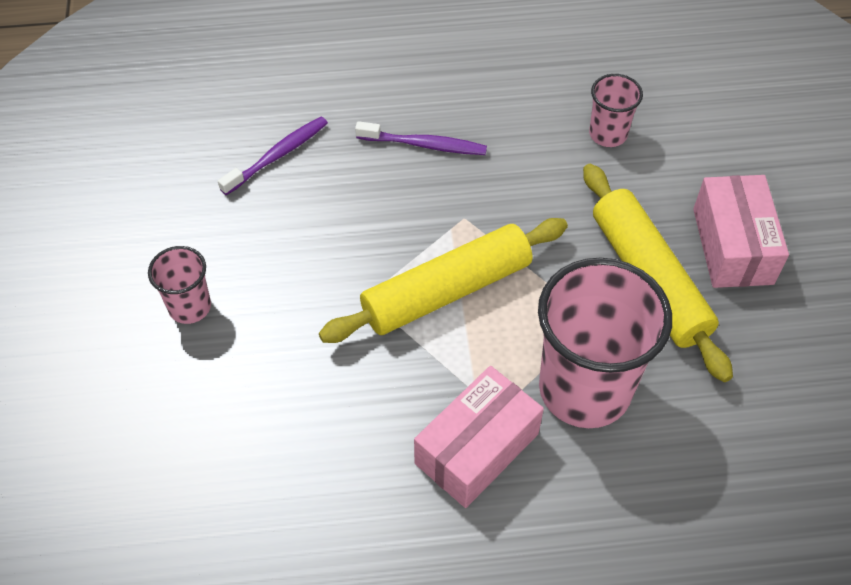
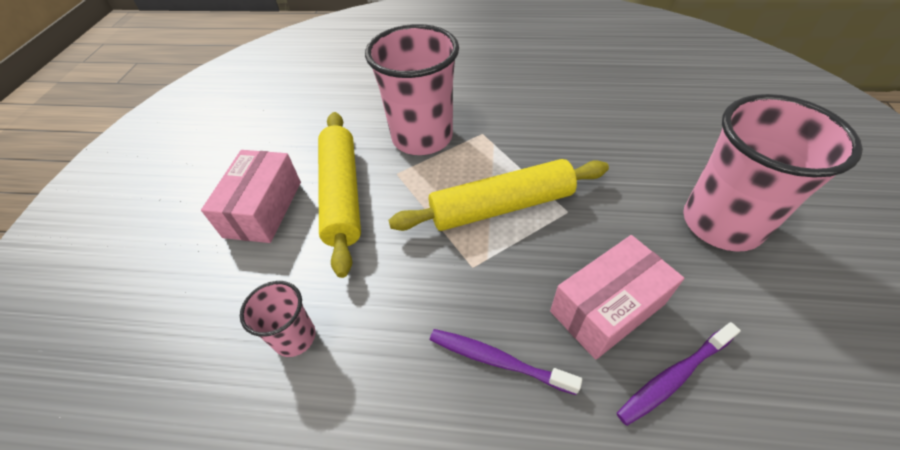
camera: 165 degrees left, 5 degrees down
(190, 307) = (721, 223): pink cup -> pink cup, size x2.06
(477, 448) = (499, 118): pink box -> pink box (607, 307)

